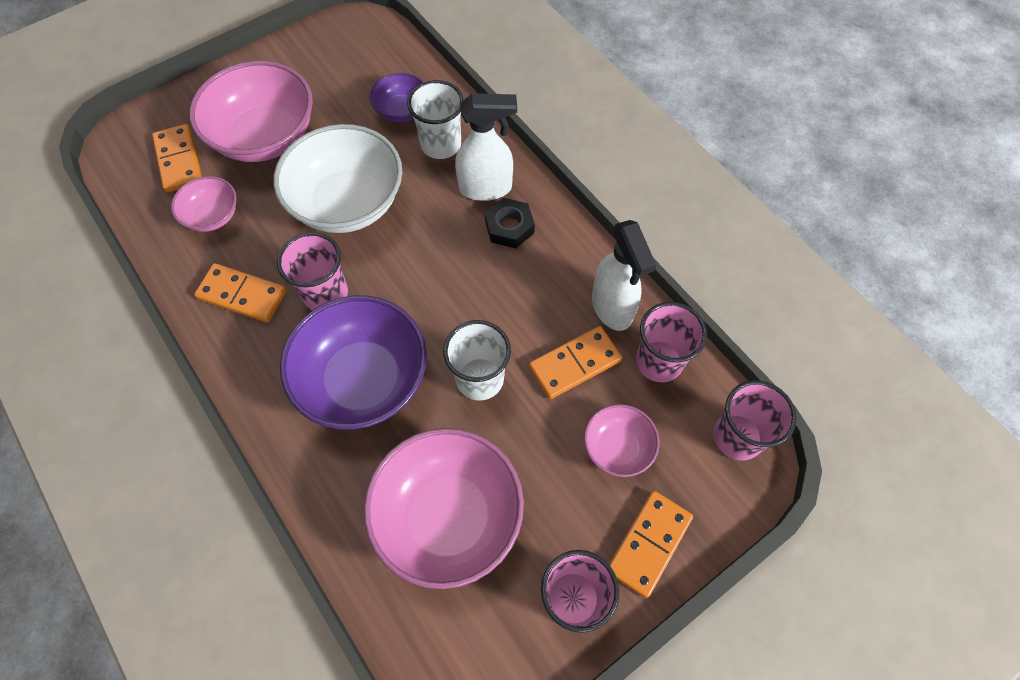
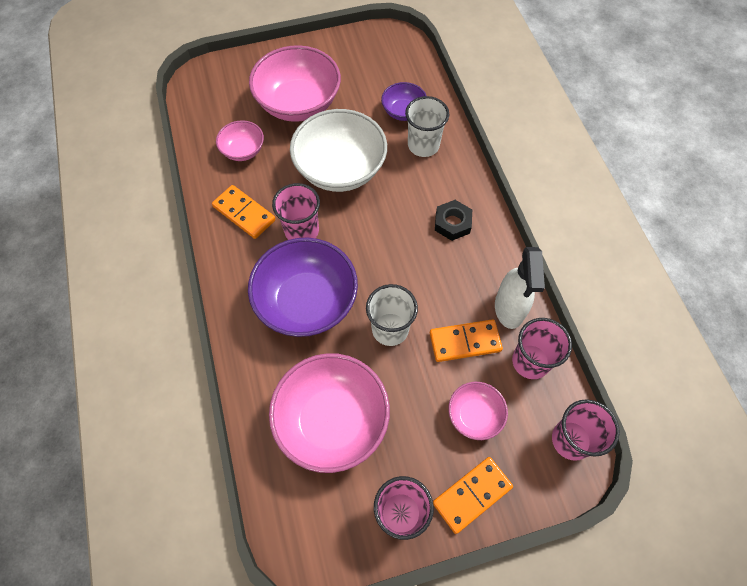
camera: 20 degrees right, 0 degrees up
(179, 160) = (233, 103): orange domino -> none
(486, 188) = (445, 188): white spray bottle -> none

